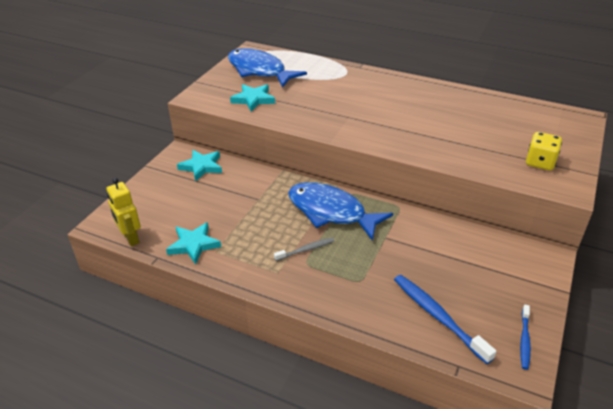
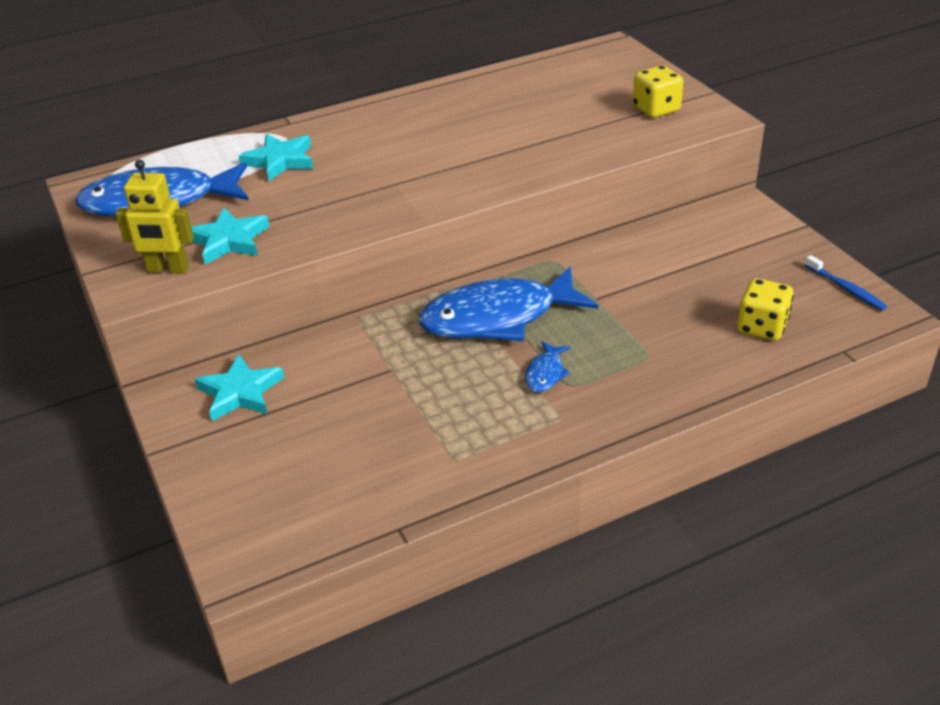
camera: 50 degrees left, 0 degrees up
(130, 238) = (318, 542): yellow robot -> yellow robot (168, 269)
(194, 245) = (415, 477): turquoise star -> turquoise star (280, 161)
(306, 250) = (546, 373): grey toothbrush -> blue fish
(438, 316) = (762, 327): blue toothbrush -> yellow dice

